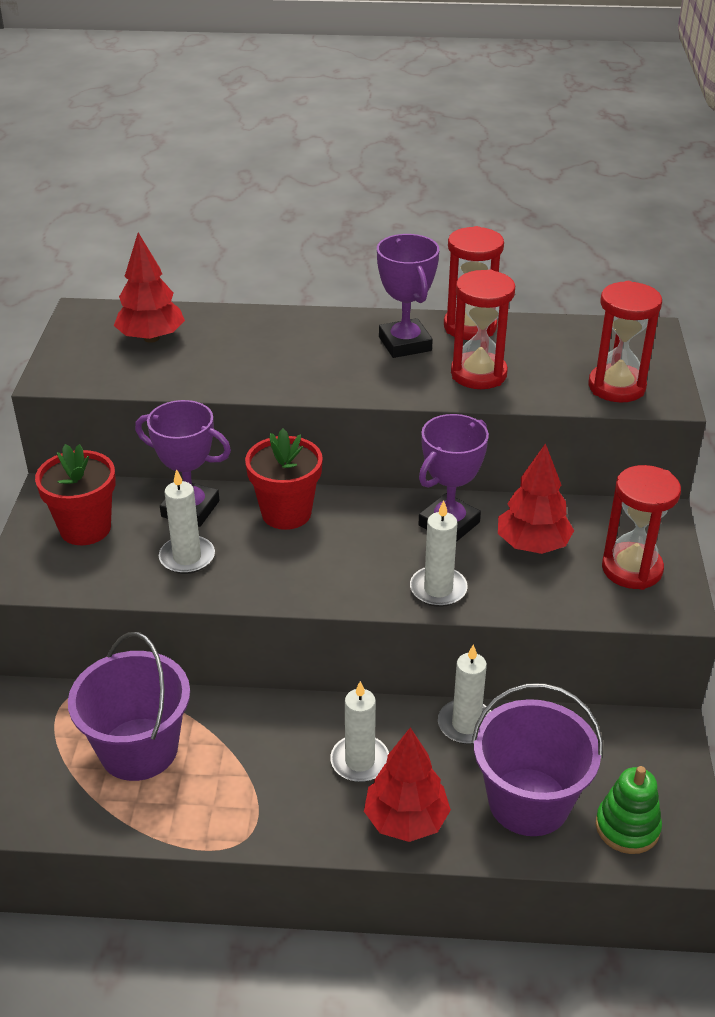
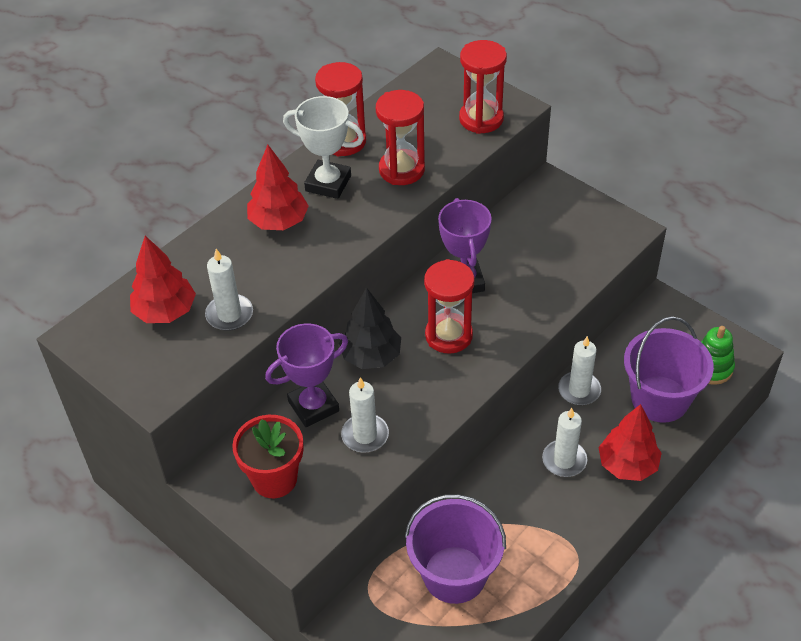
camera: 50 degrees left, 10 degrees up
(286, 513) = (371, 356): red flower pot -> black tree
(405, 344) = (328, 183): purple trophy -> white trophy
(438, 589) = (518, 323): white candle -> white candle (229, 314)
(532, 545) = (520, 255): red tree -> red tree (279, 222)
(631, 569) = (582, 226): red hourglass -> red hourglass (448, 335)

